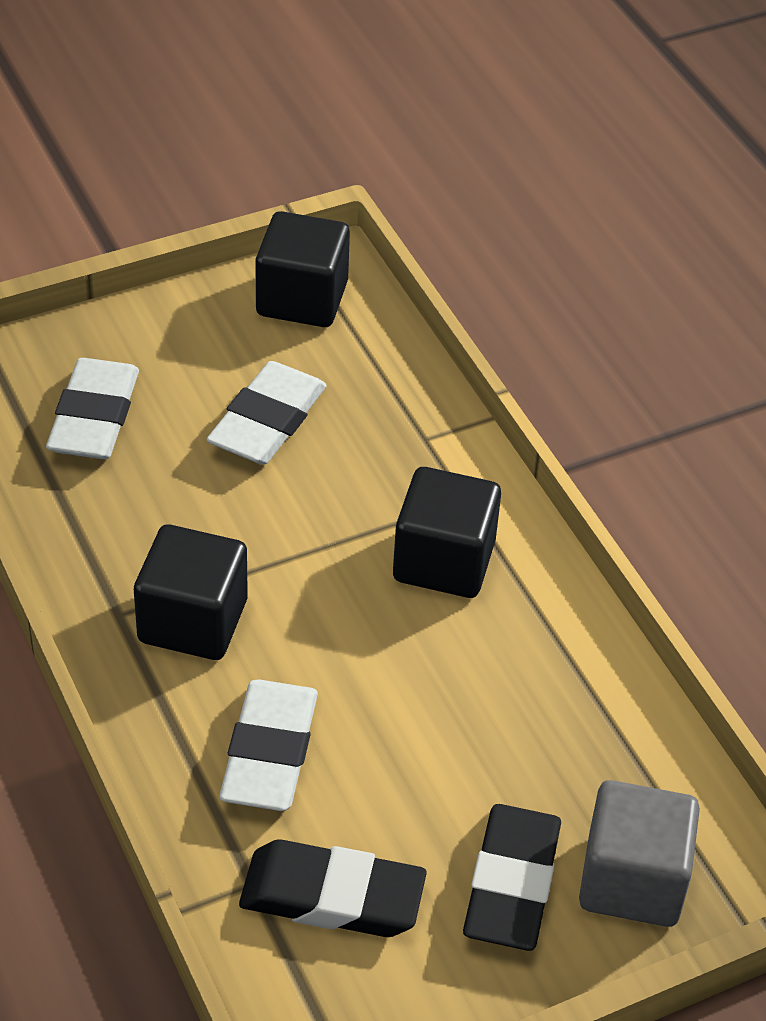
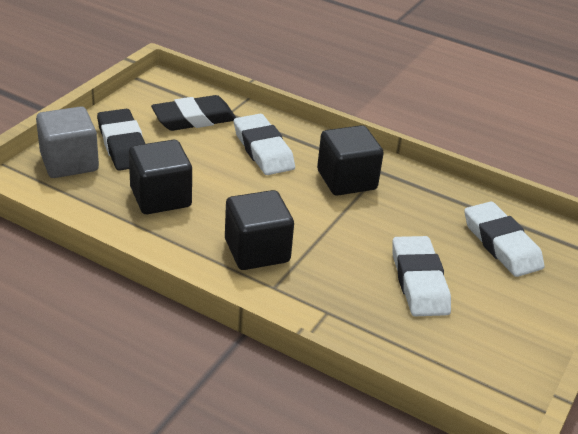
camera: 145 degrees right, 10 degrees down
(302, 299) = (490, 368): black cube -> black cube (160, 197)

